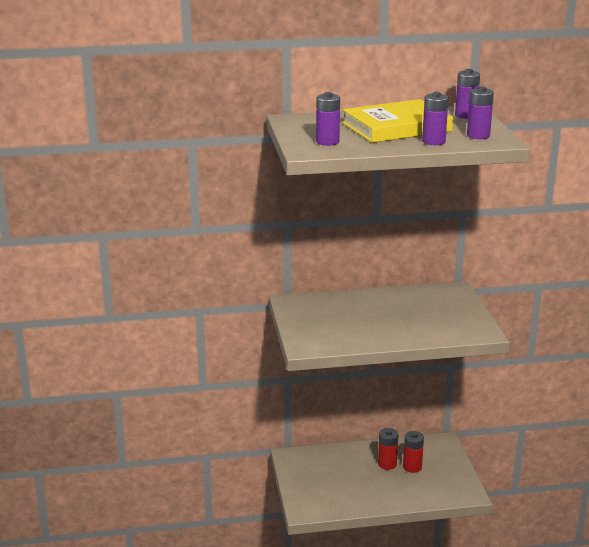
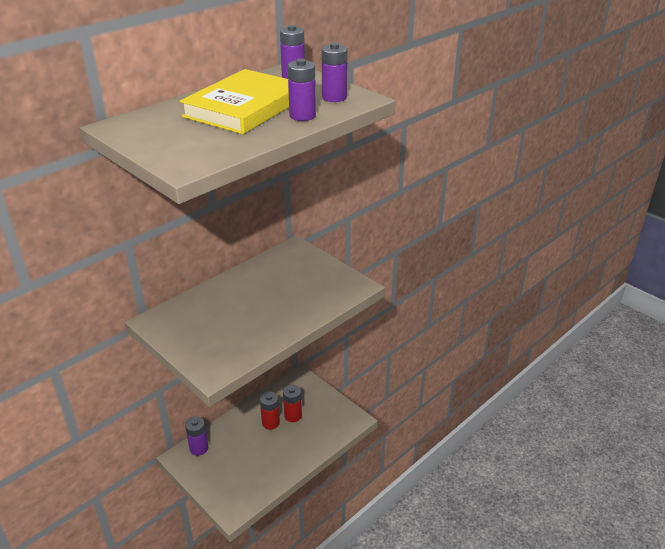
camera: 35 degrees left, 10 degrees up
(327, 142) = (194, 146): purple battery -> purple battery (199, 448)

